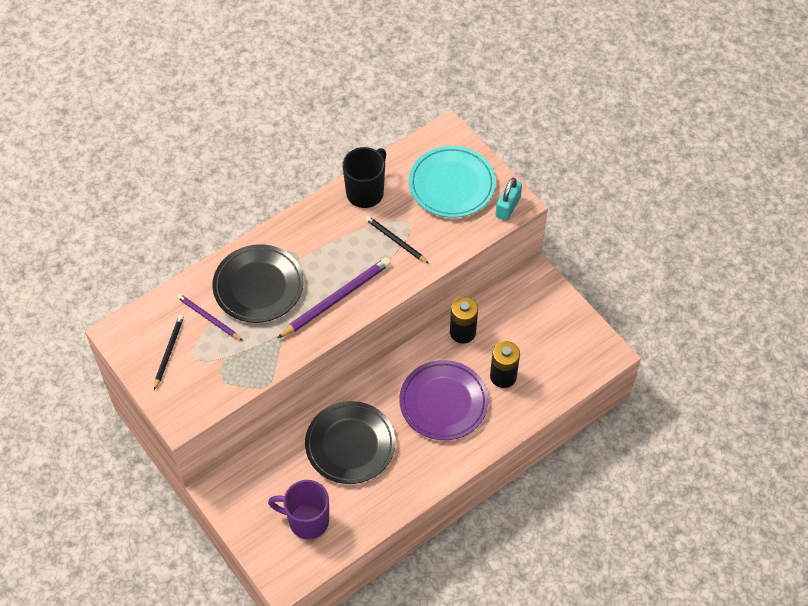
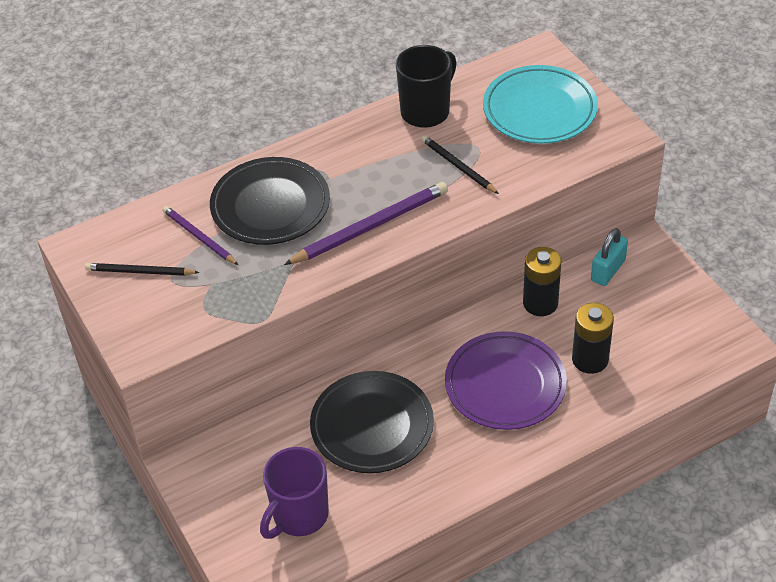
camera: 10 degrees right, 10 degrees down
(169, 352) = (140, 272): black pencil -> black pencil turned 105 degrees counterclockwise
(307, 521) = (299, 516): purple mug -> purple mug turned 75 degrees counterclockwise
(507, 207) = (611, 138): turquoise padlock -> turquoise padlock (608, 270)

